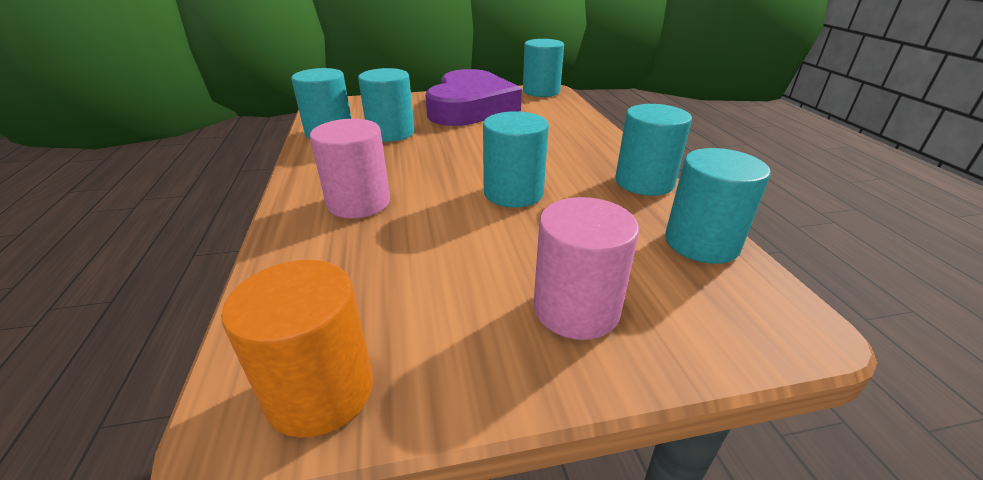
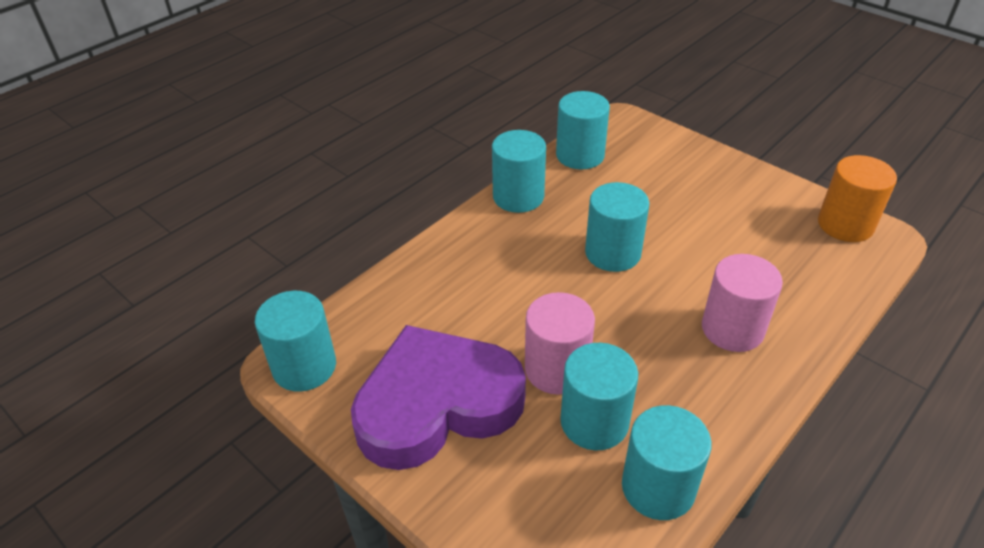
camera: 125 degrees left, 10 degrees up
(576, 309) = (696, 178): pink cylinder -> pink cylinder (556, 369)

